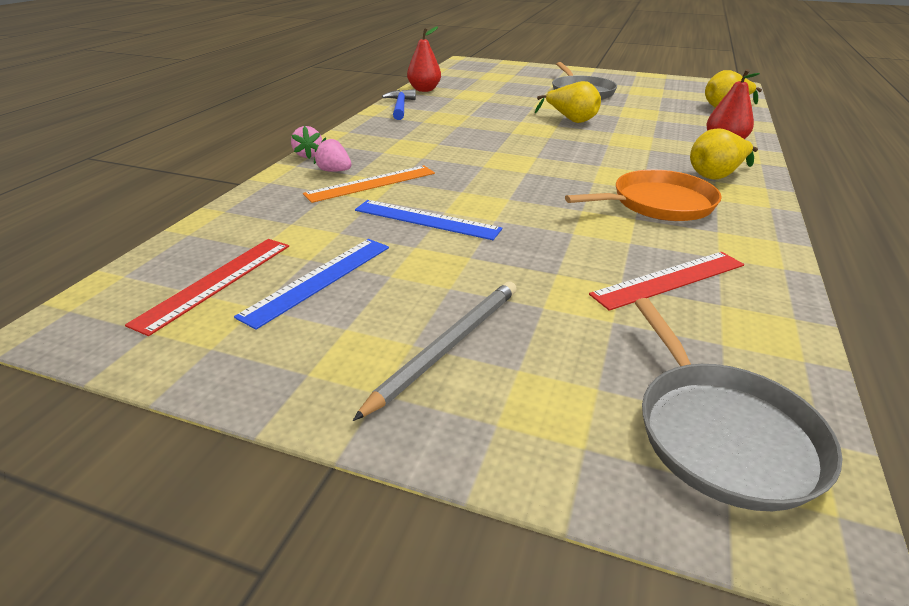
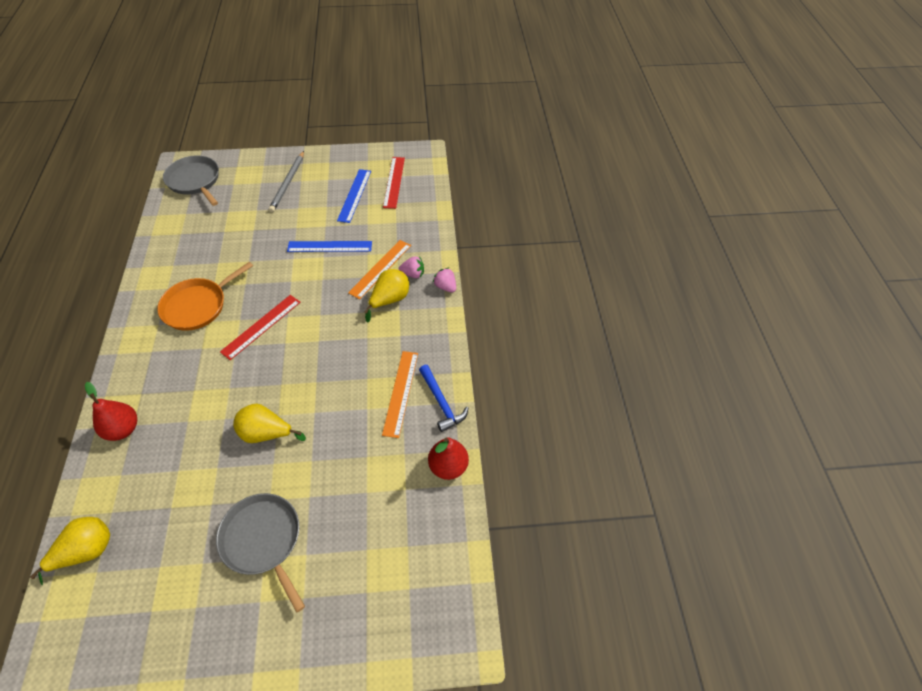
camera: 155 degrees right, 20 degrees up
(432, 115) = (400, 392): none -> orange ruler
(669, 279) = (201, 241): red ruler -> red ruler (261, 326)
(716, 175) = (149, 359): yellow pear -> yellow pear (389, 300)

